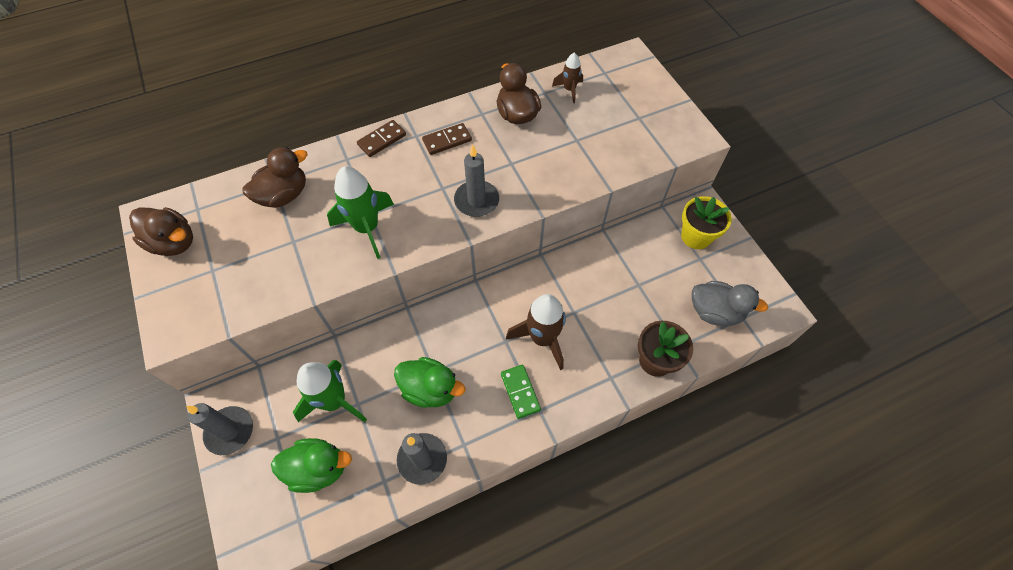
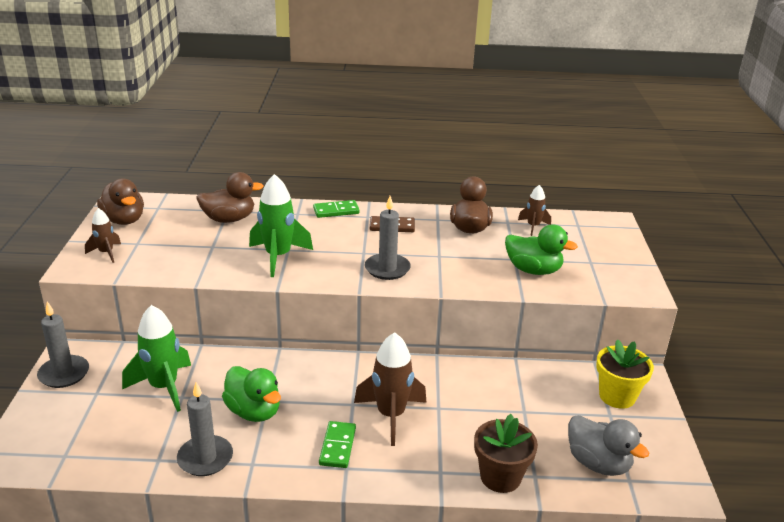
camera: 25 degrees right, 30 degrees down
(189, 298) = (106, 253): none -> brown rocket
(318, 469) = (111, 427): green duck -> green duck (533, 270)
(382, 140) = (336, 211): brown domino -> green domino

